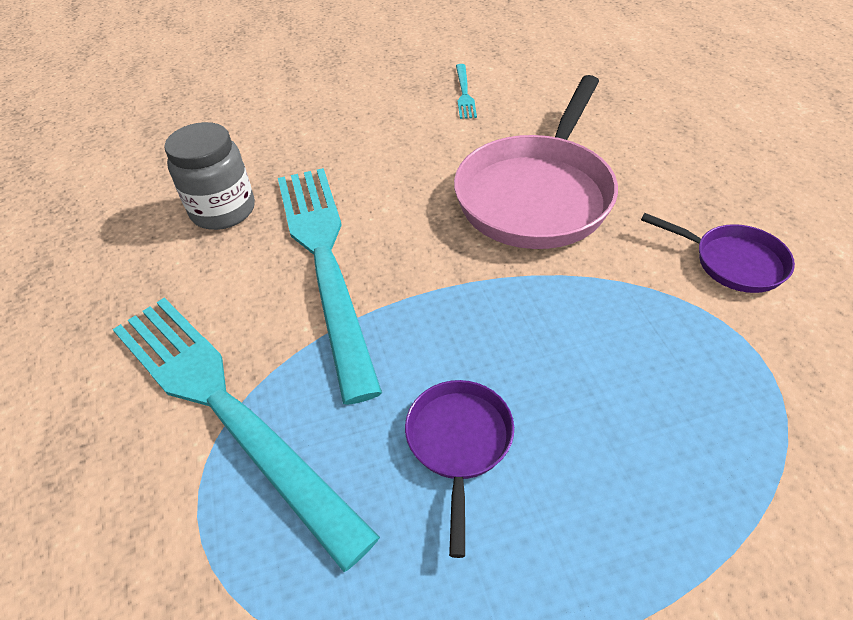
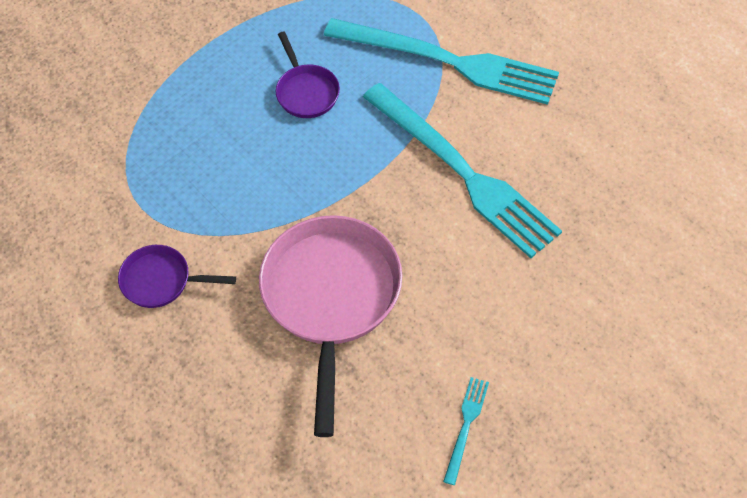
camera: 155 degrees right, 10 degrees up
(223, 210) = (580, 187): grey jar -> none
(464, 93) = (466, 426): turquoise fork -> turquoise fork turned 45 degrees clockwise

